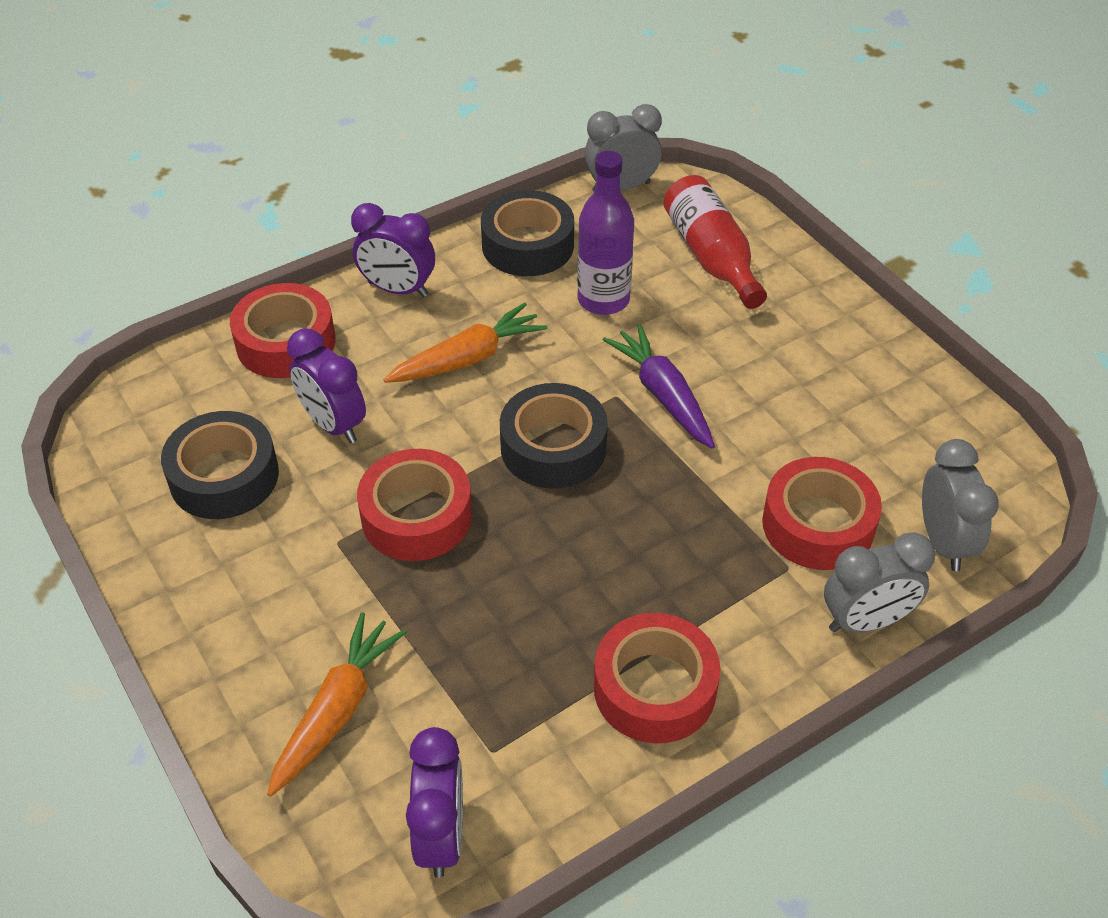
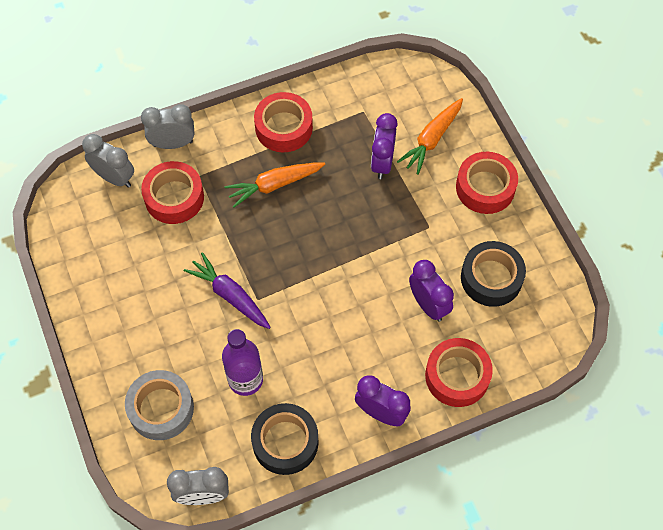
camera: 170 degrees left, 15 degrees up
(416, 516) = (385, 236): red tape -> red tape (485, 187)
(441, 835) = (390, 82): purple clock -> purple clock (382, 163)
(468, 358) = (342, 343): orange carrot -> orange carrot (274, 185)
(553, 447) = (303, 268): black tape -> none
(662, 395) = (230, 295): purple carrot -> purple carrot turned 150 degrees clockwise
(711, 257) = (161, 408): red bottle -> grey tape
(943, 542) = (114, 177): grey clock -> grey clock turned 120 degrees clockwise

